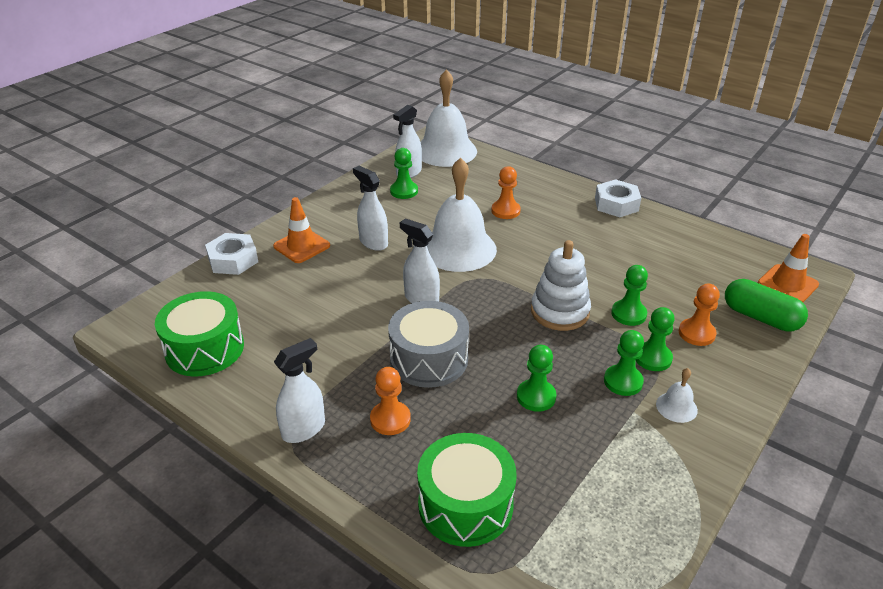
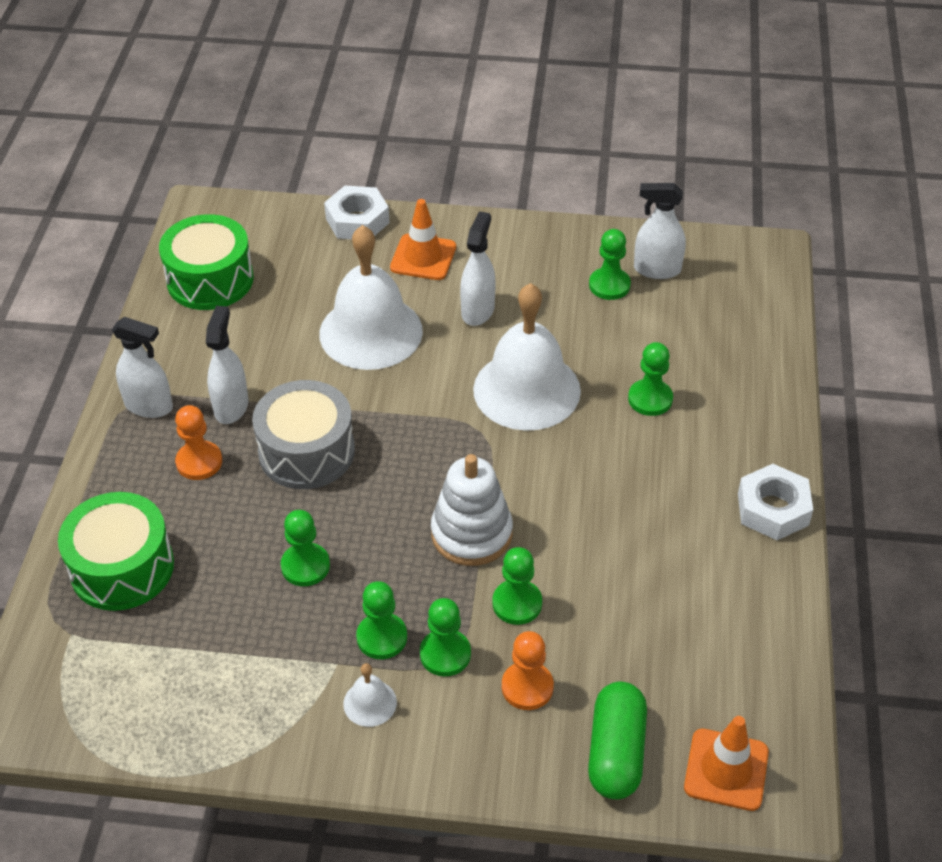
camera: 60 degrees right, 10 degrees up
(421, 299) = (403, 400): white spray bottle -> white spray bottle (231, 406)
(446, 151) = (747, 278): white bell -> white bell (371, 332)
(505, 211) = (650, 399): orange pawn -> green pawn

